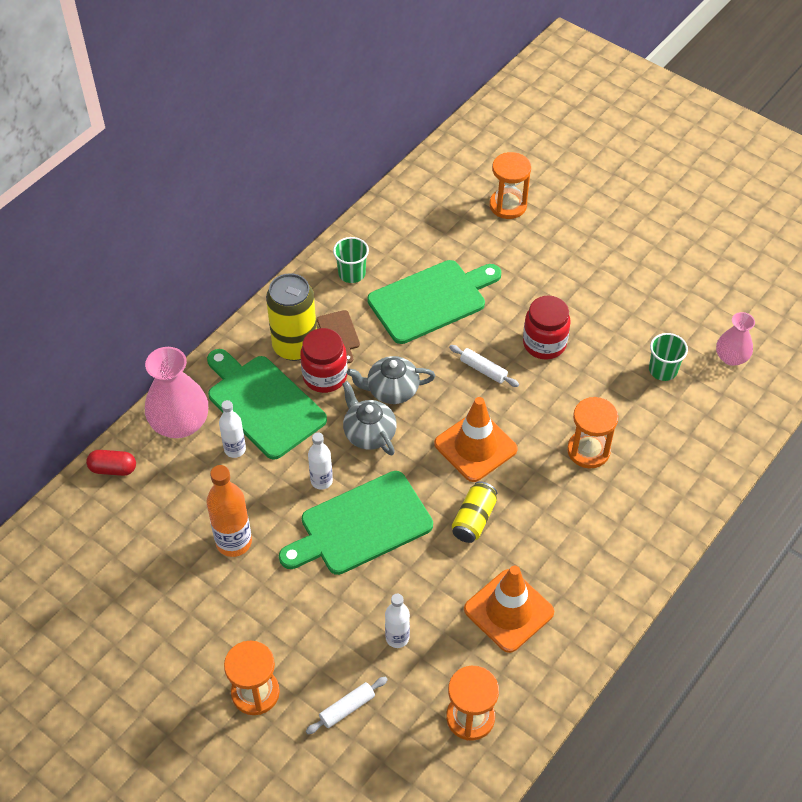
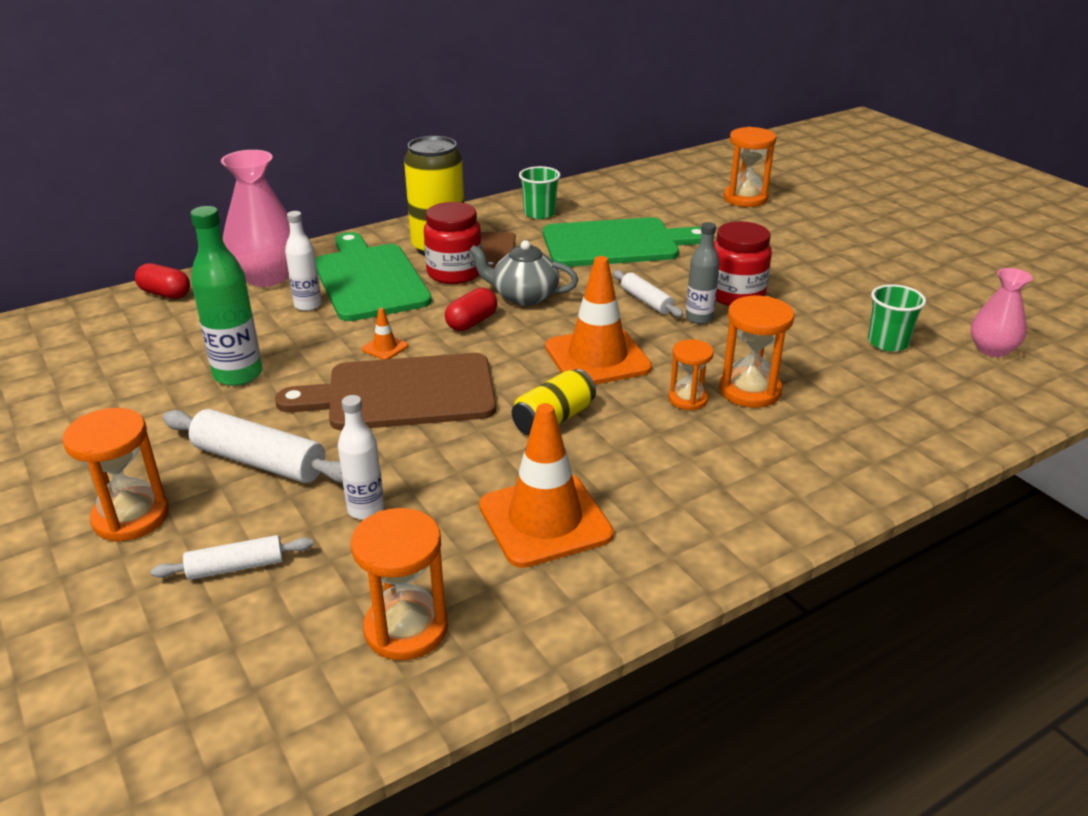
camera: 20 degrees right, 20 degrees down
(234, 542) = (238, 374): orange bottle -> green bottle
(305, 619) = (259, 461): none -> white rolling pin
(321, 481) = (385, 348): white bottle -> orange traffic cone
(361, 525) = (402, 393): green cutting board -> brown cutting board
(369, 433) = (472, 322): grey teapot -> red capsule
(528, 379) = (699, 318): none -> grey bottle
(552, 472) = (688, 399): none -> orange hourglass

